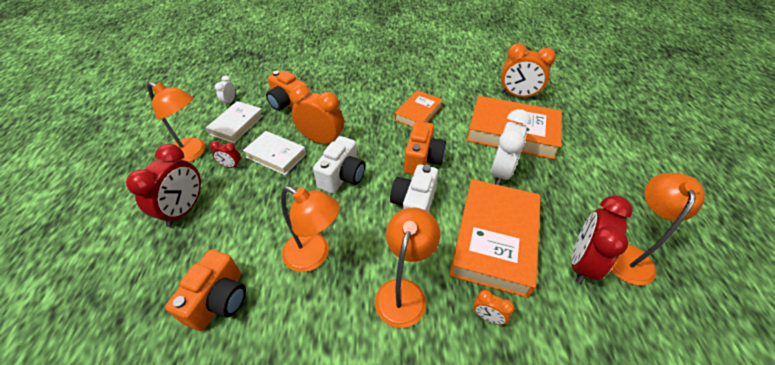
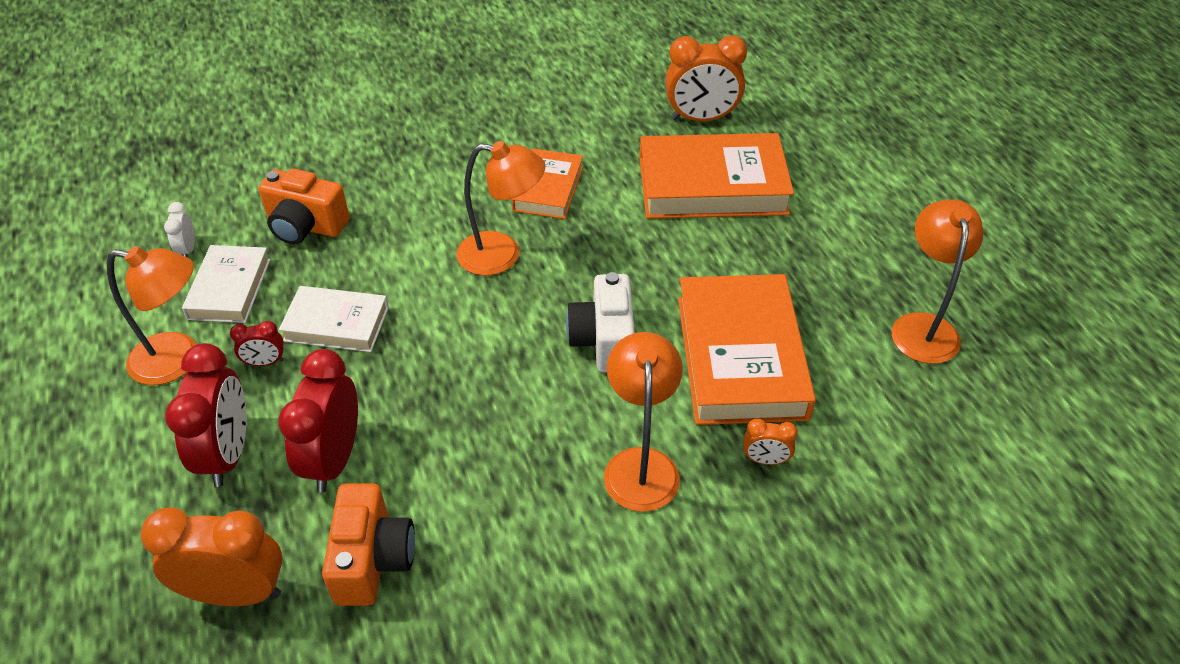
camera: 20 degrees left, 0 degrees up
(314, 256) = (486, 457): orange lamp -> orange lamp (502, 255)
(321, 140) = (403, 278): orange clock -> orange clock (236, 593)
(342, 176) = (470, 328): white camera -> none
(422, 159) = (588, 267): orange camera -> none
(501, 172) = (716, 256): white clock -> none
(581, 263) = (865, 355): red clock -> red clock (334, 459)

